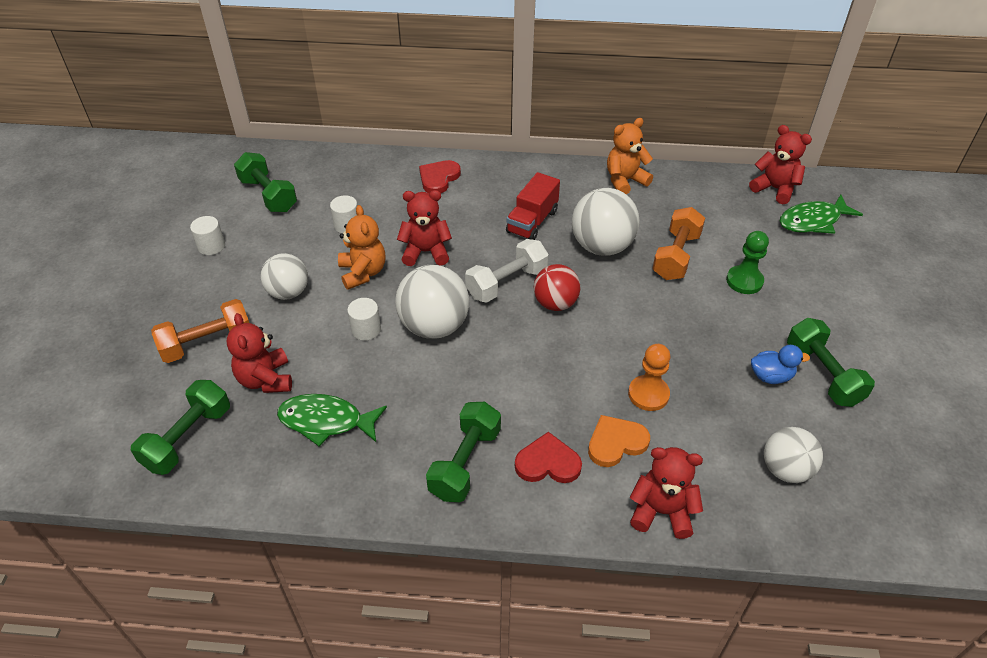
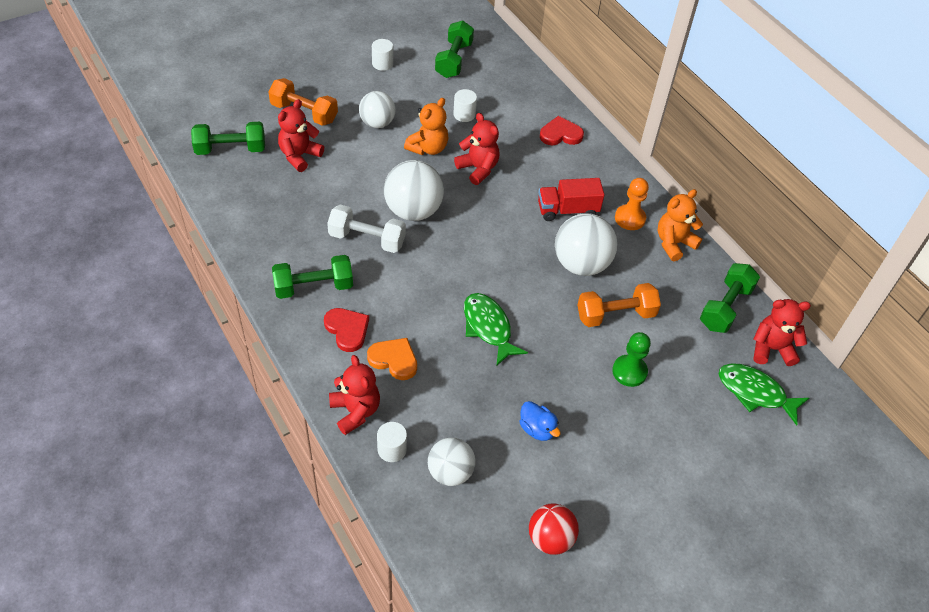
camera: 50 degrees right, 5 degrees up
(326, 421) = (291, 202): green fish -> green fish (488, 327)
(366, 329) = (380, 178): white cylinder -> white cylinder (392, 449)
(506, 283) = (489, 228): white dumbbell -> white dumbbell (367, 239)
(555, 303) = (494, 265): red ball -> red ball (550, 539)
(625, 181) = (674, 243): orange teddy bear -> orange teddy bear turned 60 degrees counterclockwise
(648, 394) = (453, 359): orange pawn -> orange pawn (630, 218)
(775, 189) = (771, 349): red teddy bear -> red teddy bear turned 90 degrees counterclockwise
(823, 374) = (570, 464): green dumbbell -> green dumbbell (725, 307)

